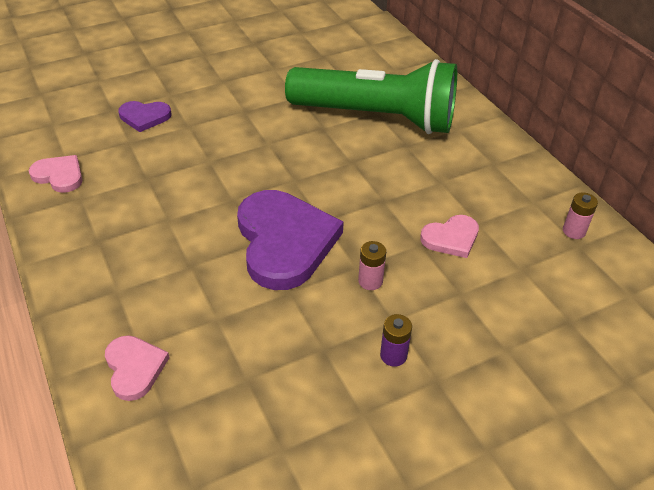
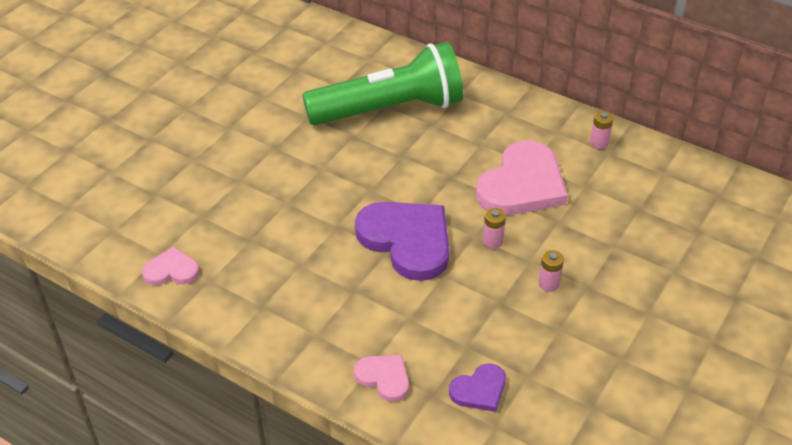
camera: 30 degrees left, 0 degrees up
(144, 117) = (192, 188): purple heart -> purple heart (479, 390)
(393, 355) = (548, 284): purple battery -> pink battery
(451, 238) = (522, 184): pink heart -> pink heart, size x2.01

